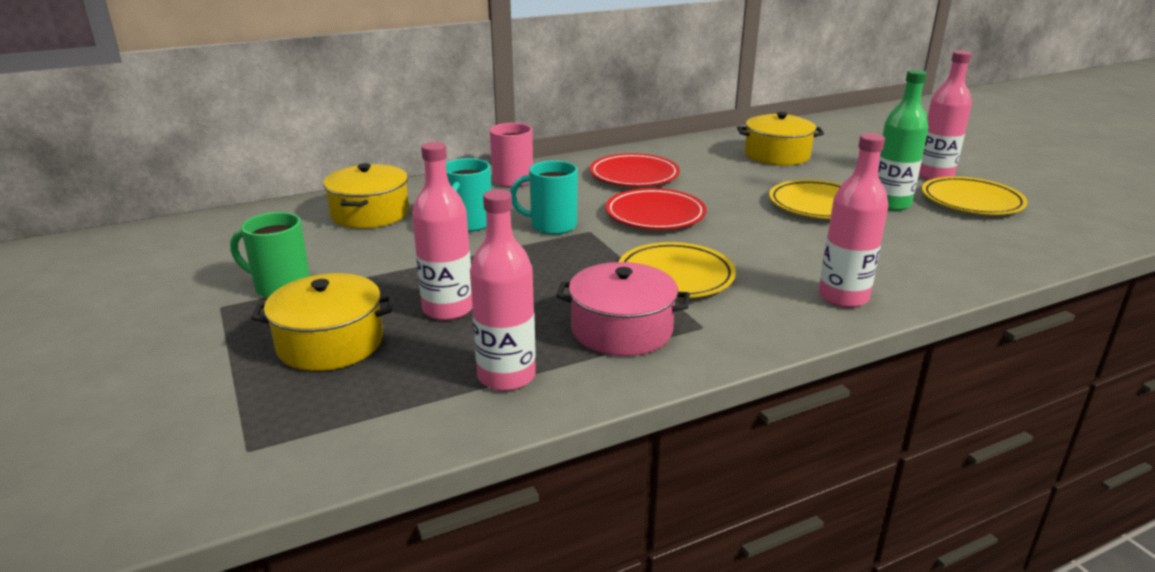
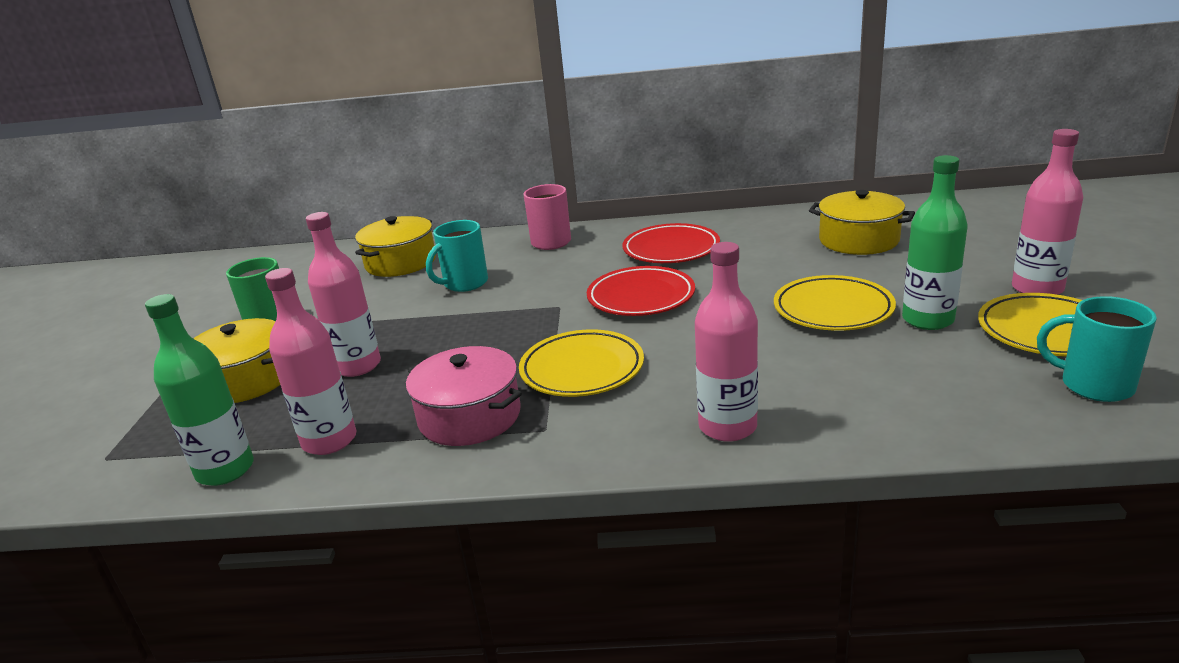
camera: 30 degrees right, 0 degrees up
(423, 426) = (225, 470): none -> green bottle
(551, 226) = (532, 295): turquoise mug -> turquoise mug (1094, 385)

